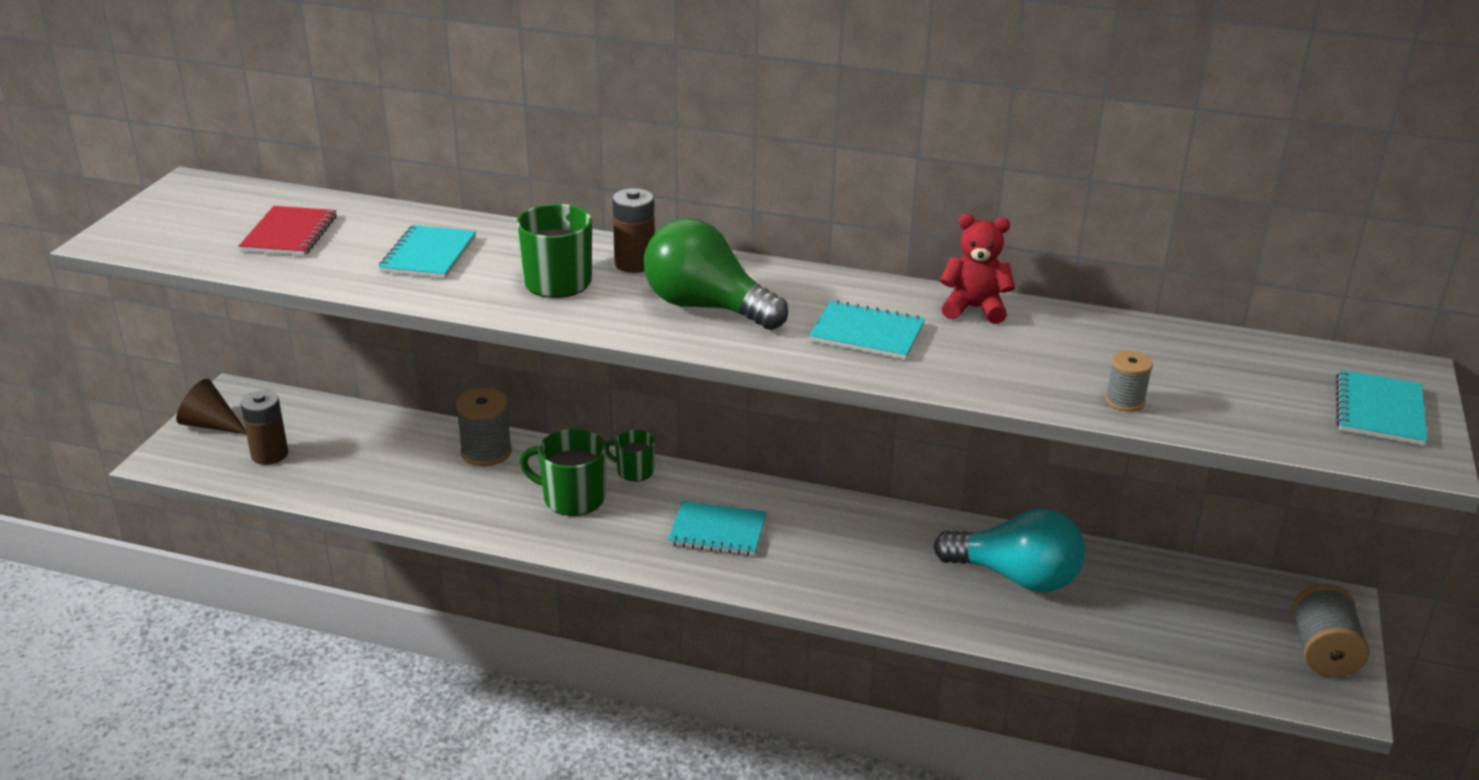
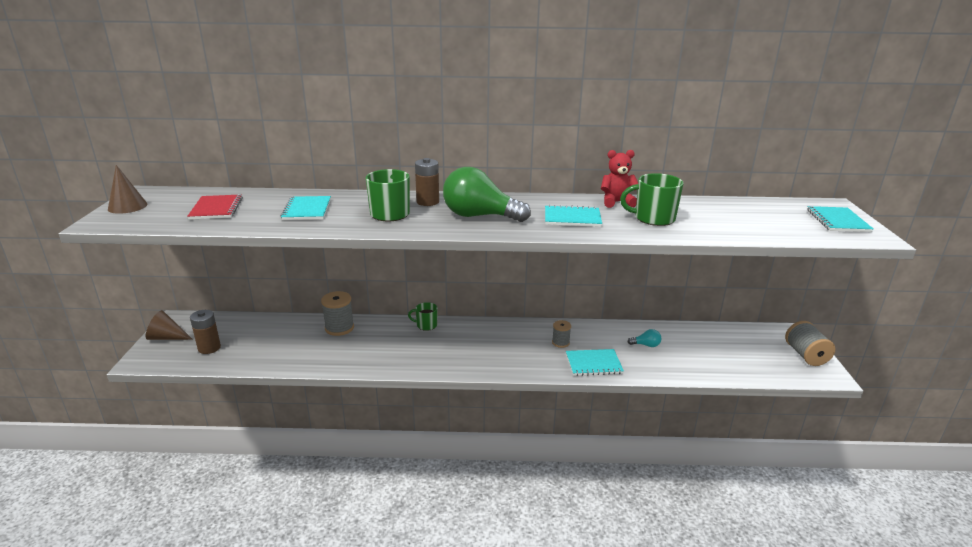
camera: 15 degrees left, 5 degrees down
(160, 212) = (127, 206): none -> brown cone
(572, 498) = (398, 343): green mug -> green mug (653, 218)
(717, 531) = (484, 347): turquoise notebook -> turquoise notebook (593, 364)
(1016, 577) = (646, 345): turquoise light bulb -> turquoise light bulb, size x0.42
(1124, 401) = (722, 231): grey spool -> grey spool (560, 342)

